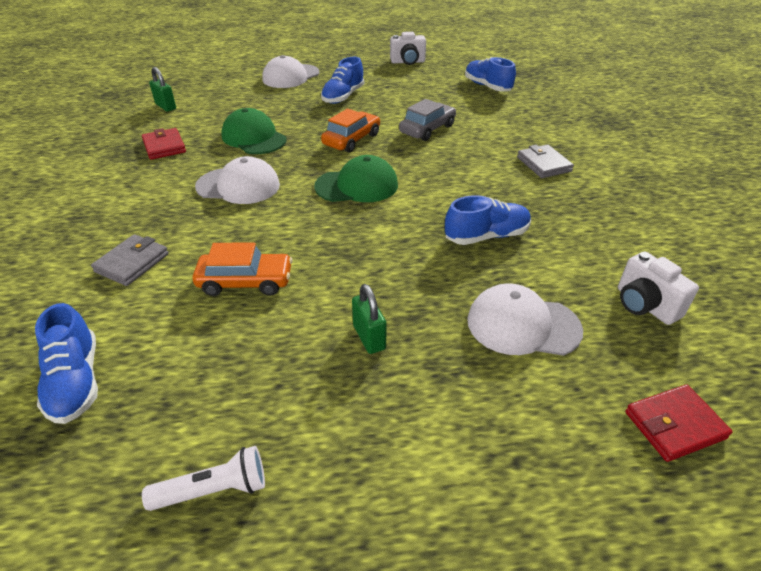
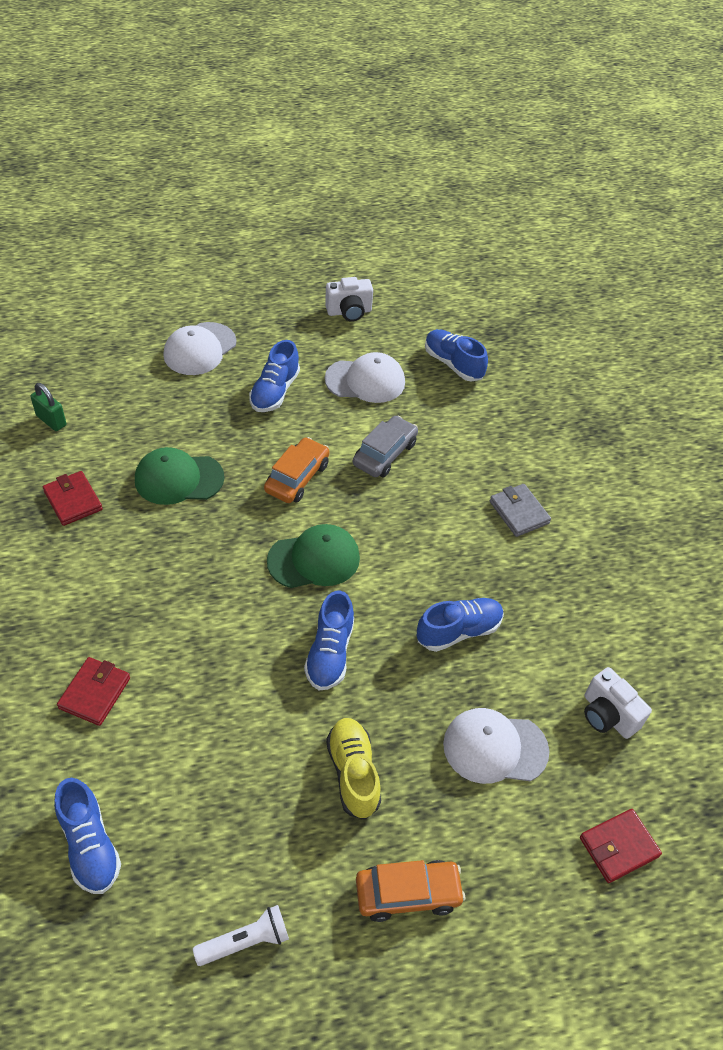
camera: 10 degrees left, 10 degrees up
(132, 263) = (95, 693): grey wallet -> red wallet
(238, 186) = (180, 566): white cap -> white cap (365, 381)
(245, 281) = (220, 711): orange car -> orange car (408, 893)
(254, 138) = (178, 479): green cap -> green cap turned 45 degrees counterclockwise
(360, 245) = (330, 653): none -> blue shoe
(369, 337) = (353, 773): green padlock -> yellow shoe

